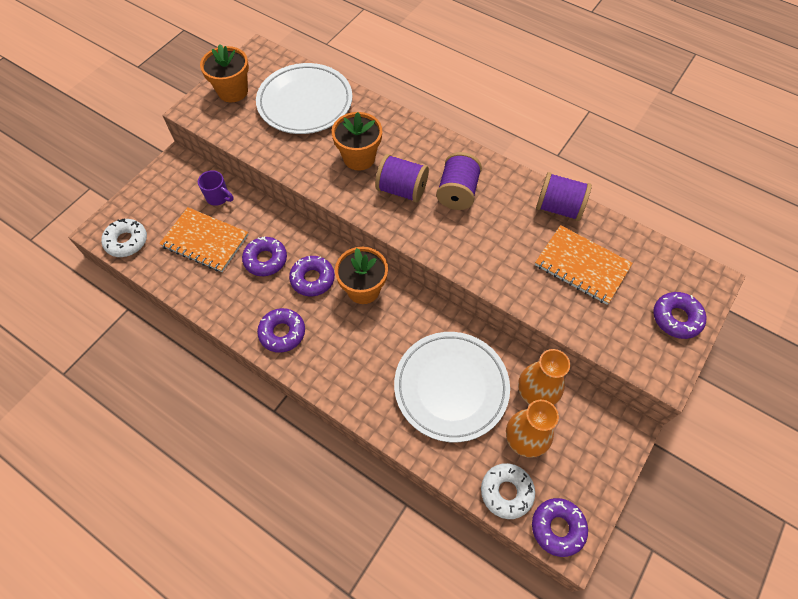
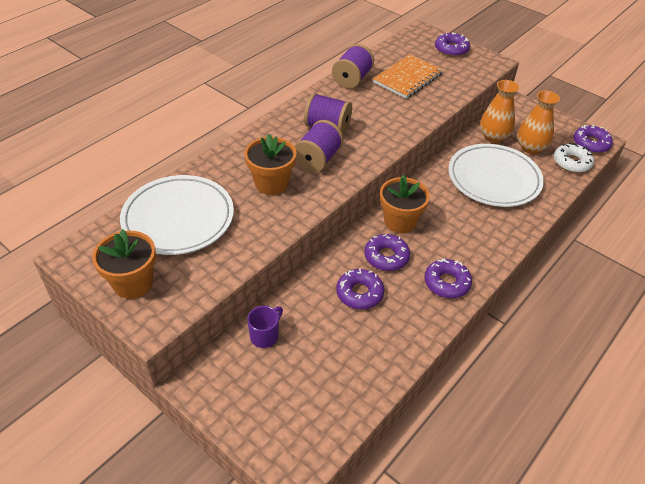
camera: 85 degrees left, 15 degrees down
(126, 241) = (316, 436): white donut -> none
(205, 241) = (327, 349): orange notebook -> none

